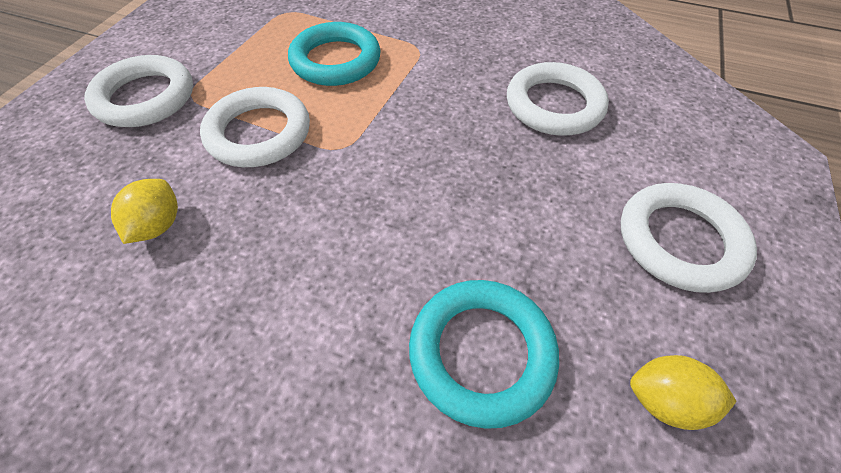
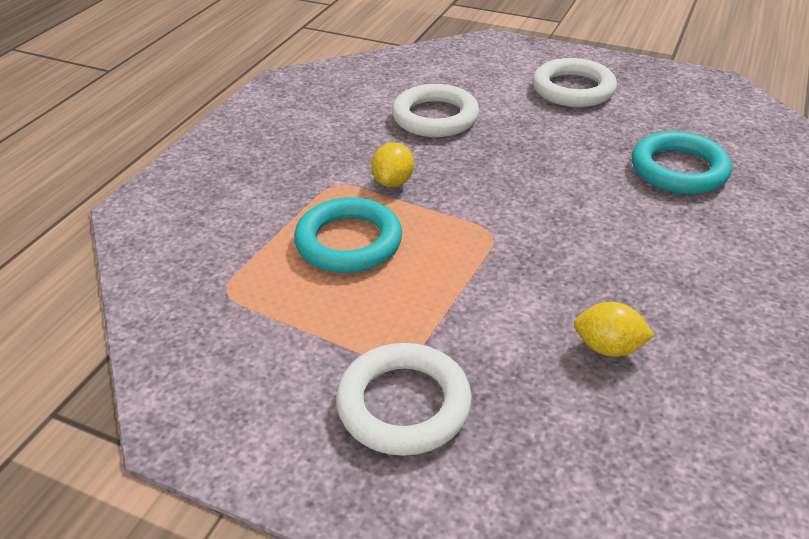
camera: 85 degrees left, 15 degrees down
(259, 133) = (472, 291): white ring -> none
(664, 400) = (685, 113): yellow lemon -> yellow lemon (393, 182)

